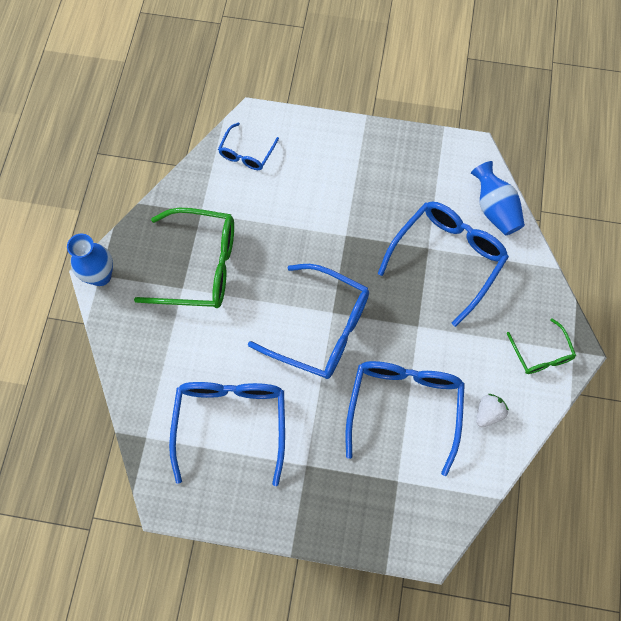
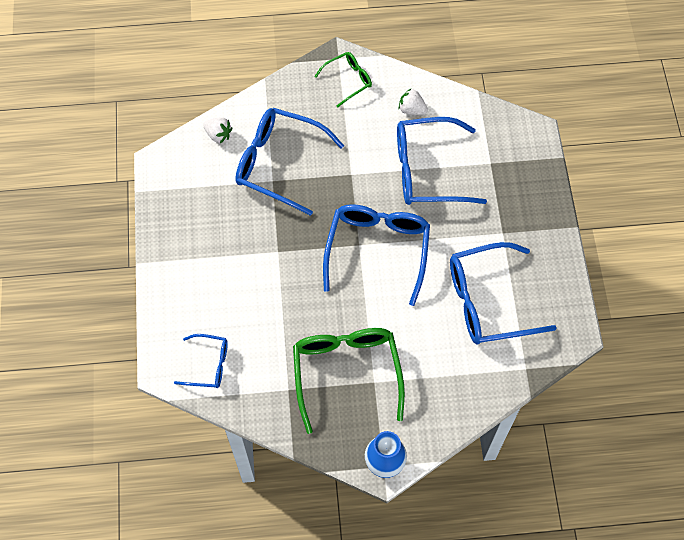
camera: 105 degrees left, 5 degrees down
(494, 209) = (218, 135): blue vase -> white strawberry

